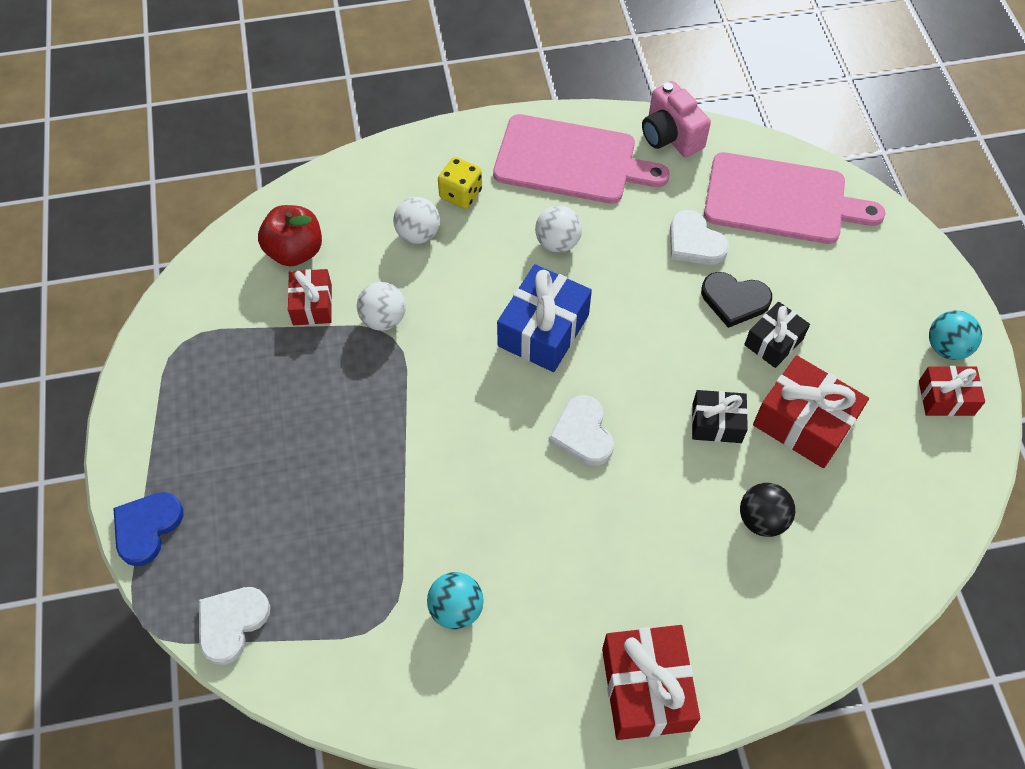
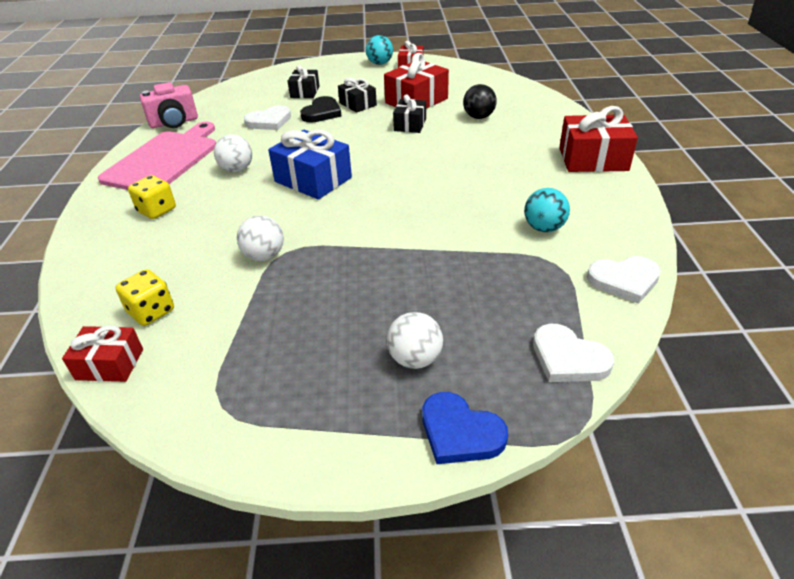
camera: 80 degrees left, 20 degrees down
(295, 251) = (151, 312): red apple -> yellow dice
(312, 305) = (224, 300): red gift -> red gift (110, 364)
(418, 234) = (183, 234): white ball -> white ball (415, 359)
(582, 433) = (406, 169): white heart -> white heart (624, 280)
(781, 200) = (254, 94): pink cutting board -> none
(801, 262) = (305, 92): none -> black gift

